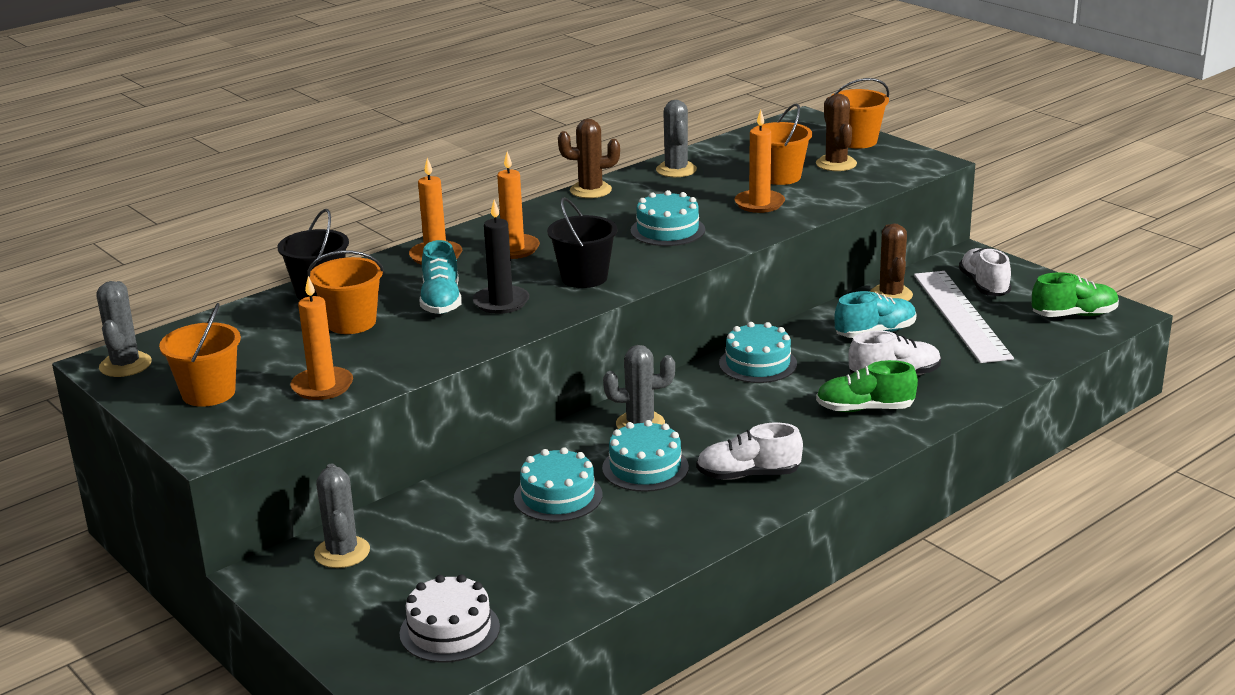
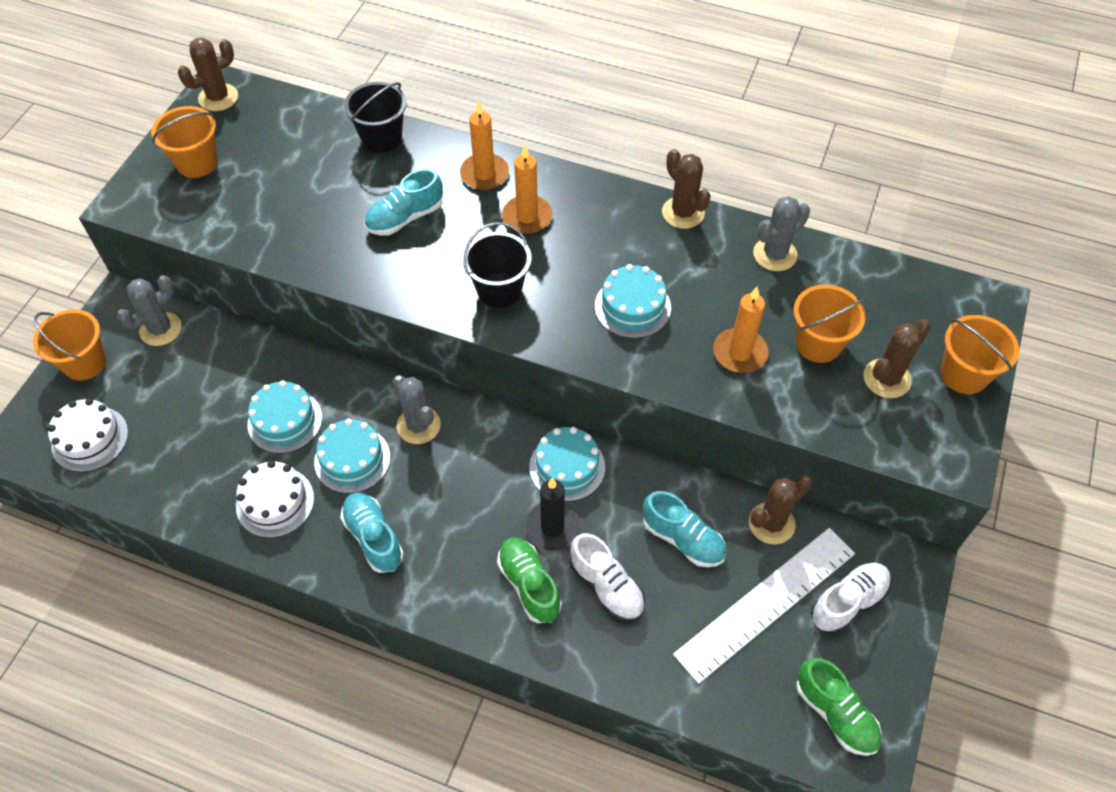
camera: 60 degrees right, 30 degrees up
(125, 365) = (218, 97): grey cactus -> brown cactus
(322, 386) = (233, 219): orange candle -> none
(351, 323) = (340, 183): orange bucket -> orange bucket (85, 363)
(501, 302) = (422, 256): black candle -> black candle (552, 527)
(655, 522) = (275, 502): none -> white cake
(748, 475) = (373, 538): white shoe -> turquoise shoe

